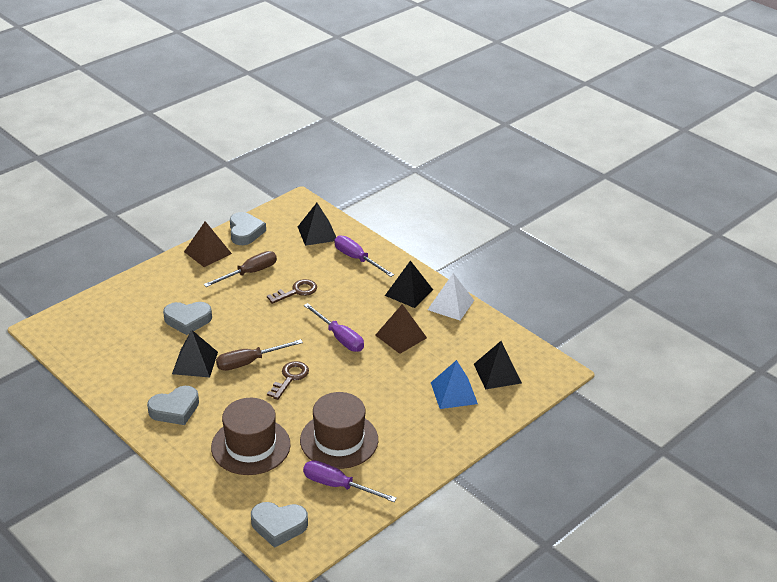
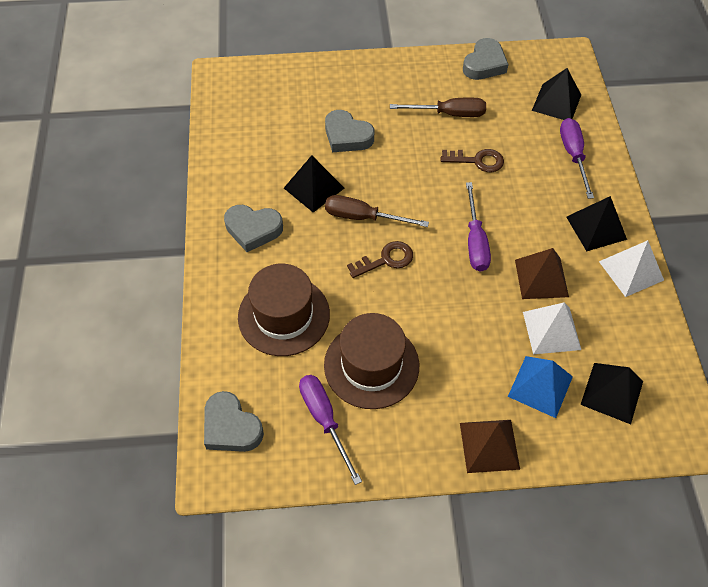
camera: 40 degrees right, 20 degrees up
(208, 252) = (429, 69): brown pyramid -> brown pyramid (489, 445)
(433, 360) = (551, 330): none -> white pyramid

